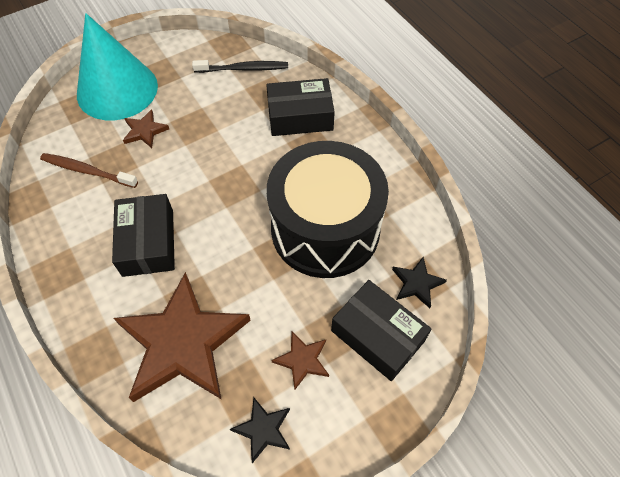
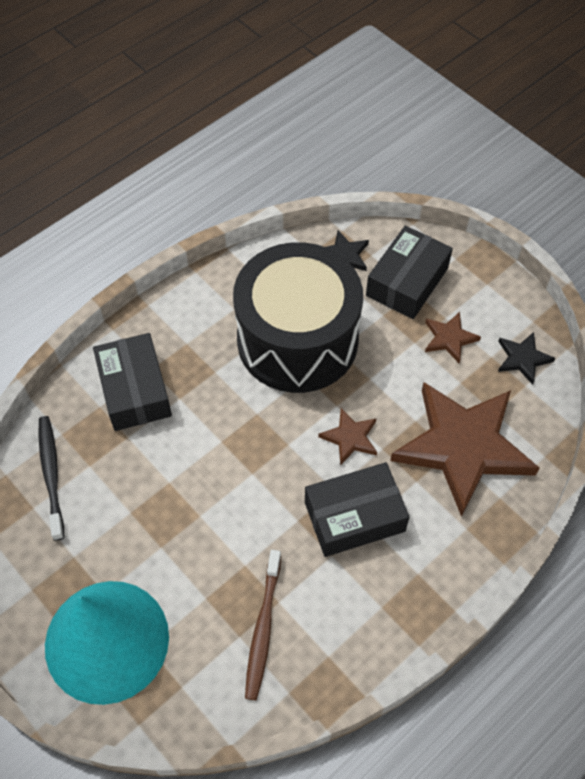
camera: 100 degrees left, 0 degrees up
(144, 131) = (182, 575): brown star -> brown star (350, 438)

